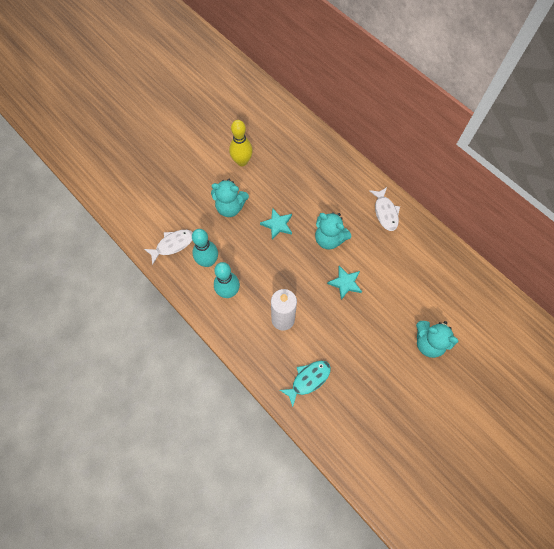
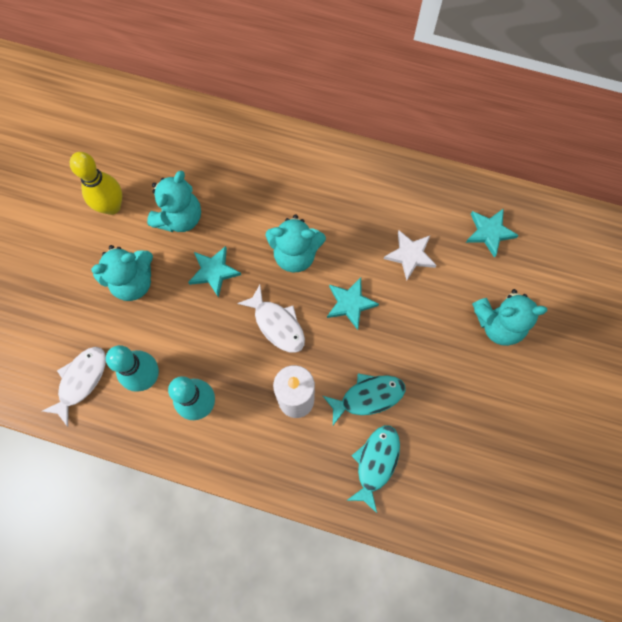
camera: 30 degrees left, 5 degrees up
(275, 186) = (179, 217): none -> turquoise teddy bear
(325, 340) = (368, 397): none -> turquoise fish
(385, 212) = (348, 178): white fish -> white fish (277, 324)
(397, 274) = (410, 255): none -> white star
(454, 287) = (489, 232): none -> turquoise star

